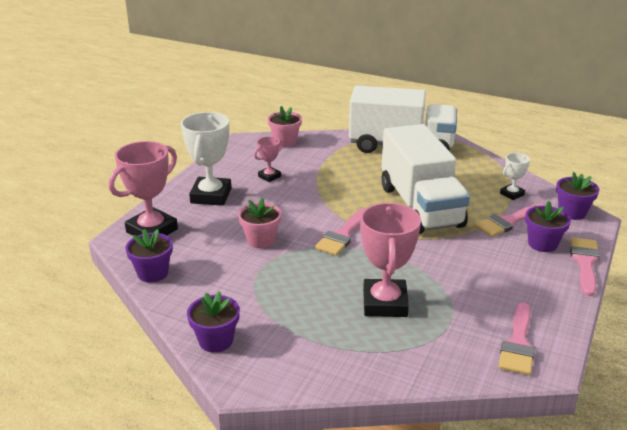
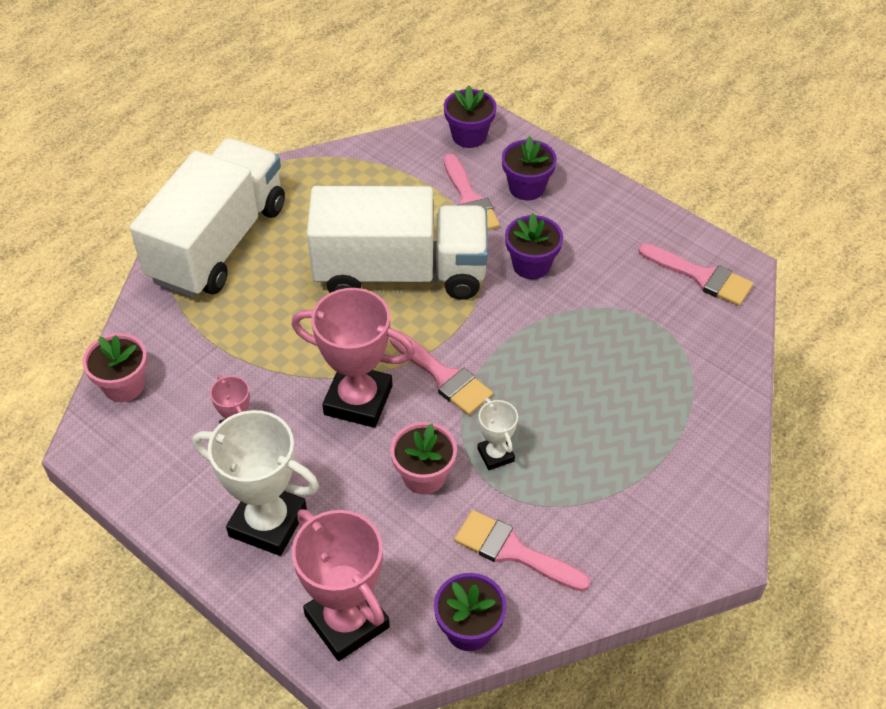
camera: 75 degrees left, 20 degrees up
(216, 340) = (642, 565): purple flower pot -> purple flower pot (531, 265)
(385, 303) = (606, 371): pink trophy -> pink trophy (358, 400)
(512, 194) = (406, 173): white trophy -> white trophy (495, 455)
(585, 263) = (574, 168): pink brush -> pink brush (513, 551)

